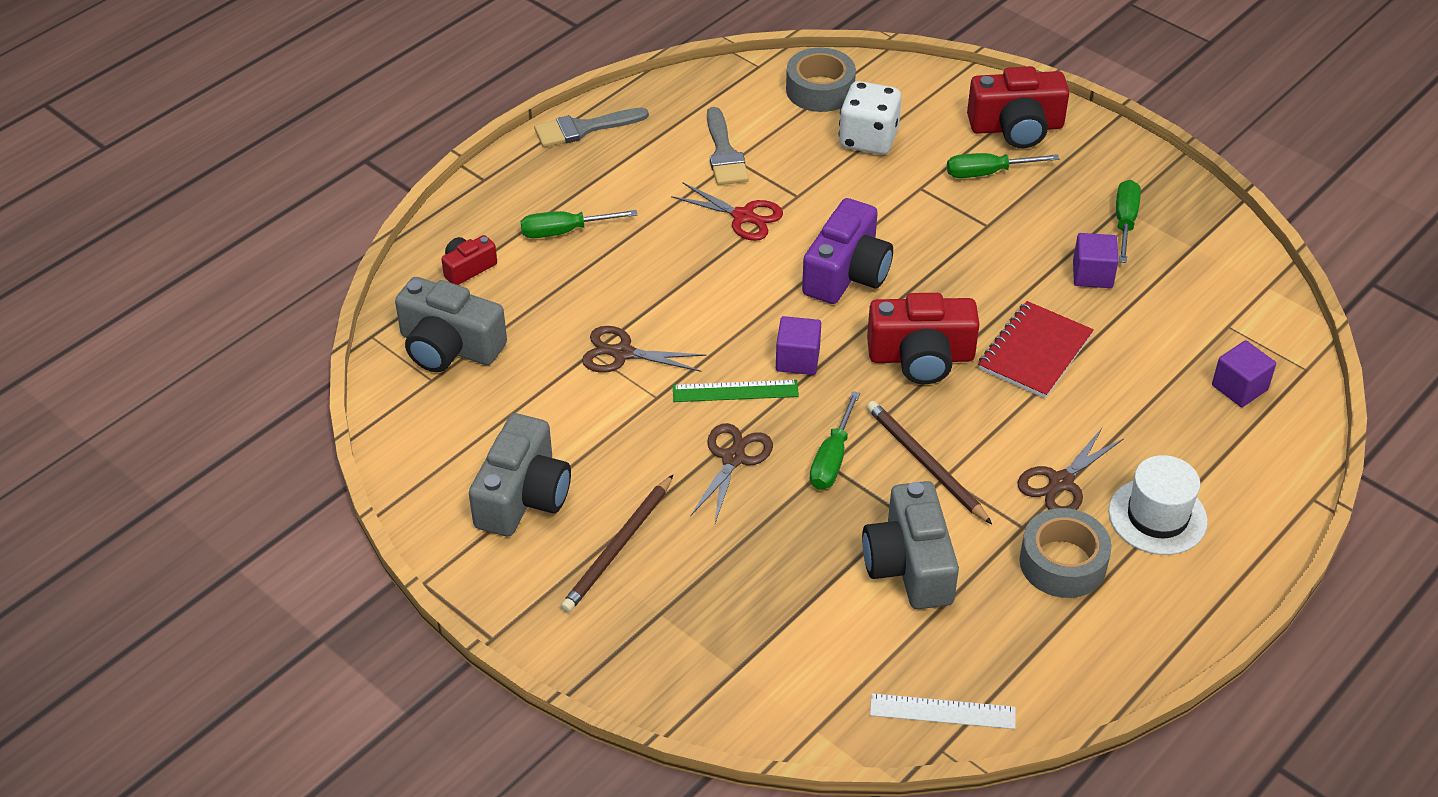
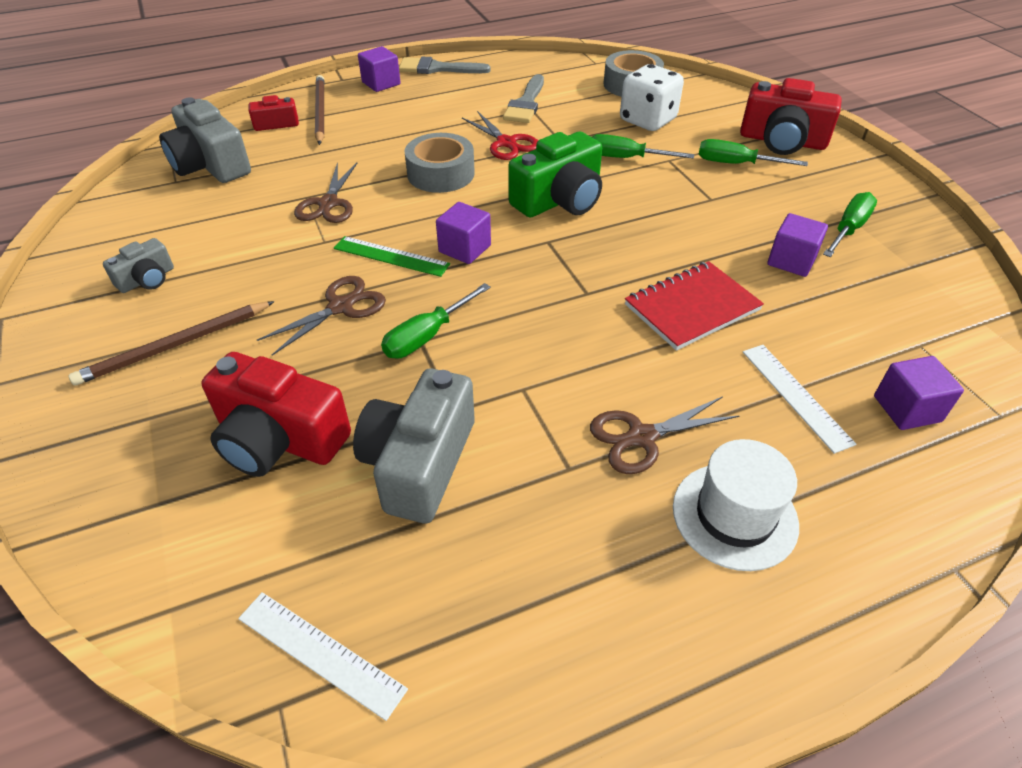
camera: 25 degrees right, 0 degrees up
(523, 496) = (147, 279): grey camera -> grey camera, size x0.53
(536, 172) = (381, 83): none -> purple cube
(565, 231) = (365, 119): green screwdriver -> green screwdriver (626, 158)
(622, 353) = (328, 204): brown scissors -> brown scissors turned 120 degrees counterclockwise
(847, 273) = (559, 200): purple camera -> green camera
(921, 357) = (577, 279): red camera -> red camera (279, 439)
(925, 463) = (512, 370): brown pencil -> brown pencil (320, 112)
(1062, 563) = (588, 526): grey tape -> grey tape (441, 173)
(1155, 406) = (795, 396): none -> white ruler

